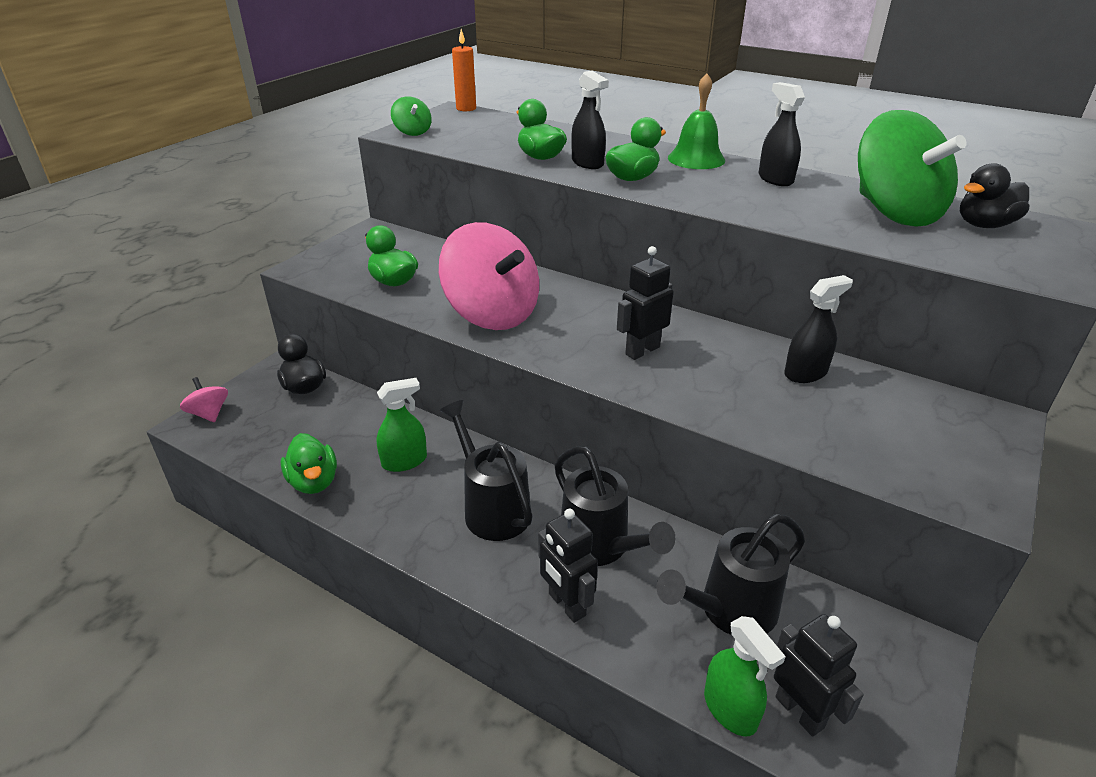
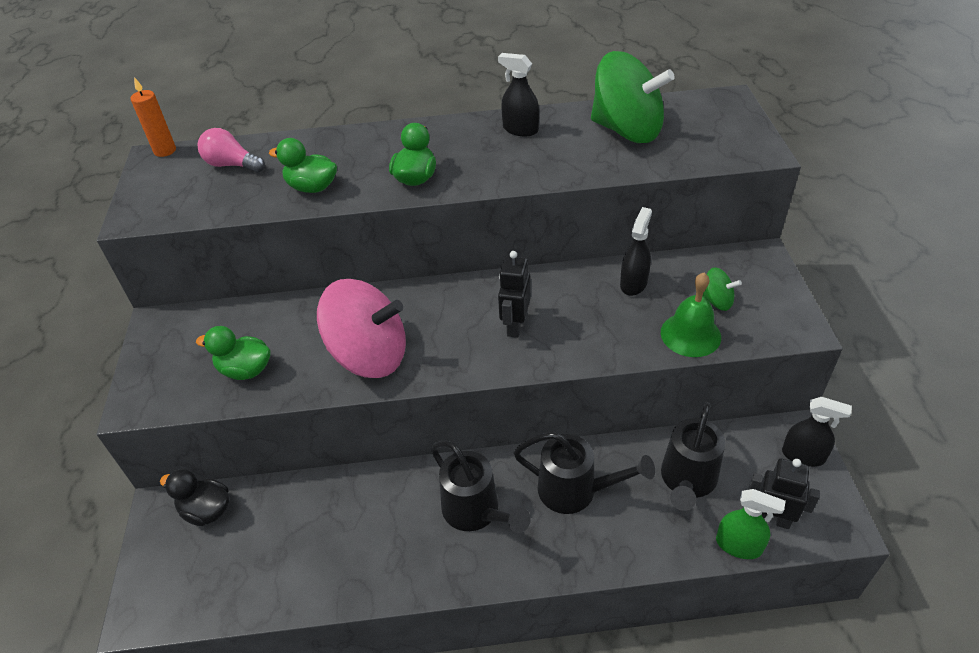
camera: 35 degrees left, 10 degrees up
(209, 414) = (143, 595): pink spinning top -> none
(314, 482) = (316, 588): green duck -> none
(404, 461) = (372, 520): green spray bottle -> none
(413, 132) = (149, 208): green spinning top -> green spinning top (716, 301)
(492, 507) = (476, 512): black watering can -> black watering can turned 150 degrees counterclockwise
(500, 128) = (232, 165): none -> pink light bulb
(566, 605) = (593, 549): black robot -> none
(587, 163) = (360, 176): black spray bottle -> black spray bottle (803, 455)
(696, 159) = (441, 131): green bell -> green bell (690, 334)
(984, 225) = (687, 117): black duck -> none

